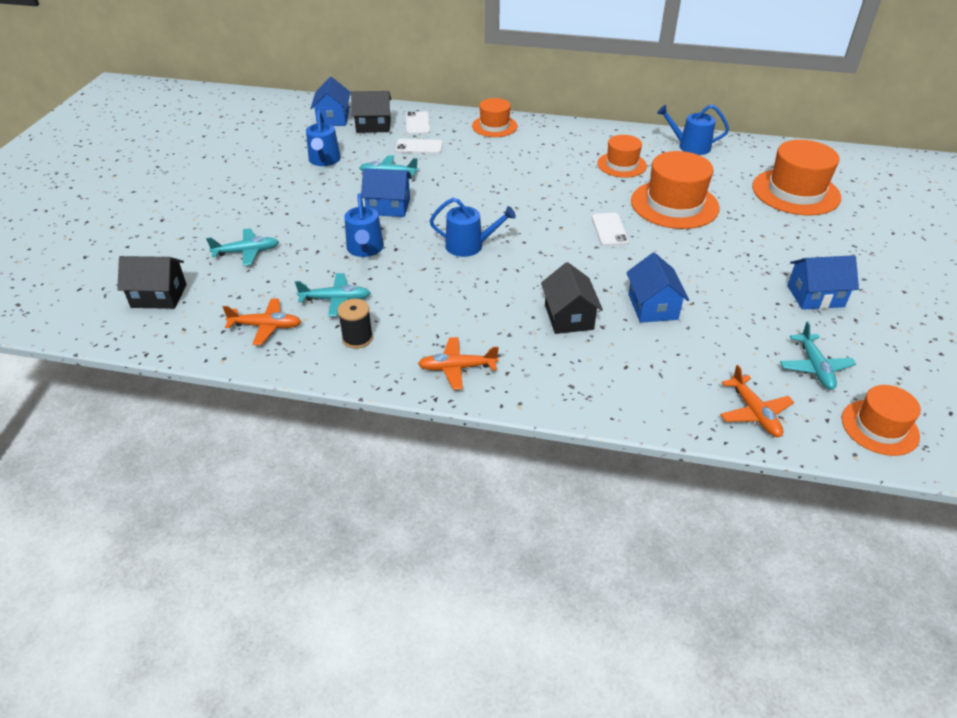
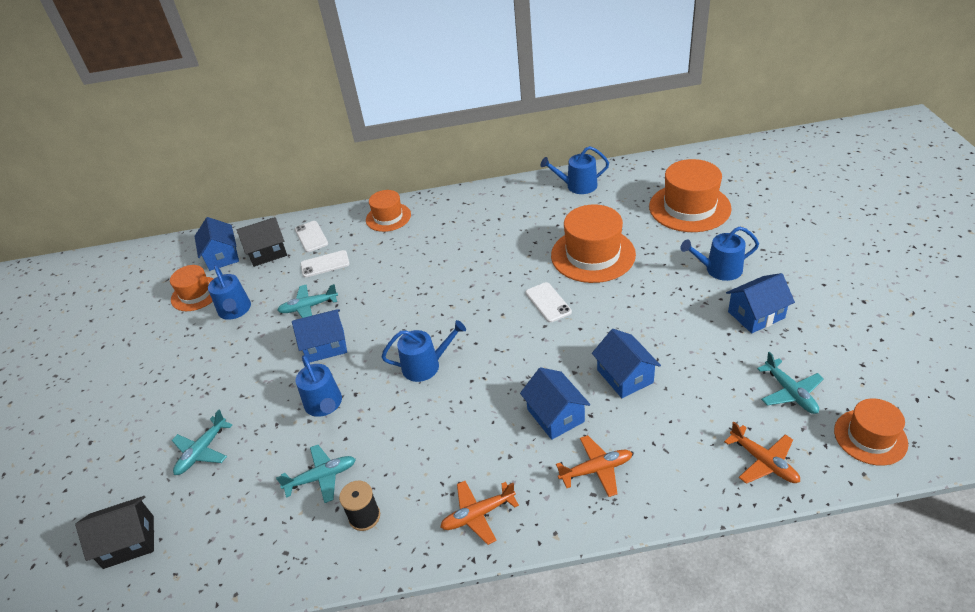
camera: 15 degrees left, 0 degrees up
(247, 252) = (202, 451): turquoise plane -> turquoise plane turned 150 degrees clockwise
(266, 326) = (263, 537): orange plane -> orange plane (596, 469)
(569, 317) = (555, 415): black house -> blue house
(621, 165) = (526, 225): orange hat -> orange hat (196, 294)
(797, 250) = (719, 269): none -> blue watering can

